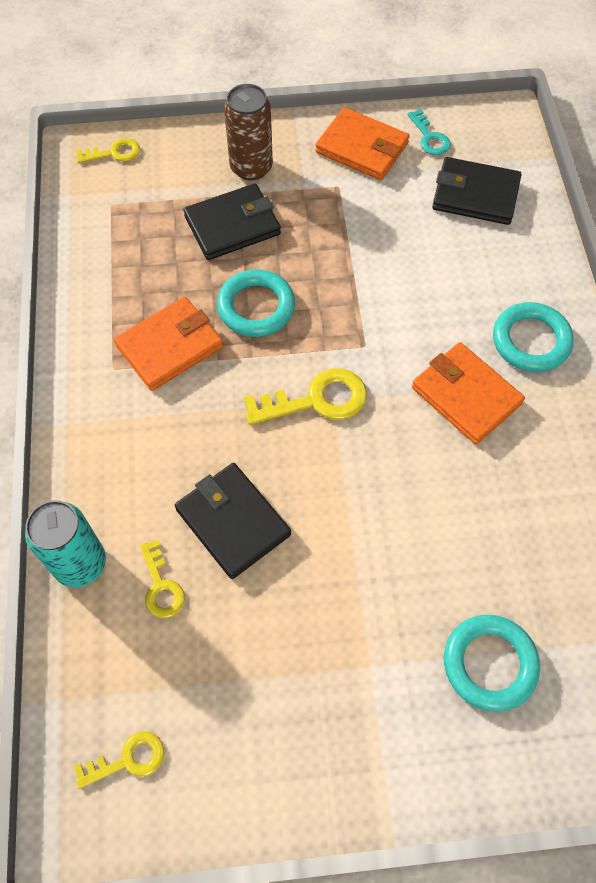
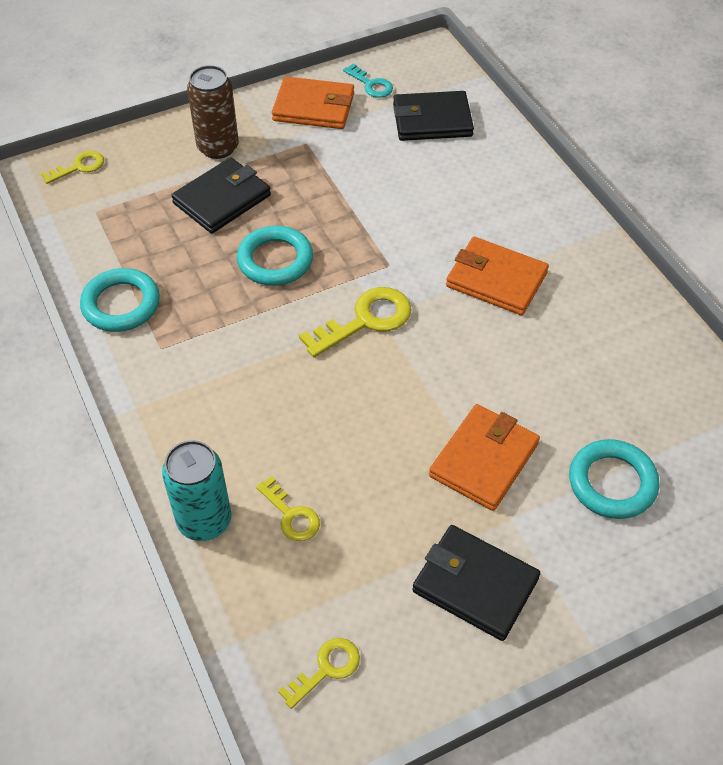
camera: 20 degrees left, 10 degrees down
(169, 346) = (208, 314): orange wallet -> orange wallet (484, 460)
(233, 522) = (334, 442): black wallet -> black wallet (475, 585)
(531, 341) = (532, 222): turquoise ring -> turquoise ring (121, 304)

